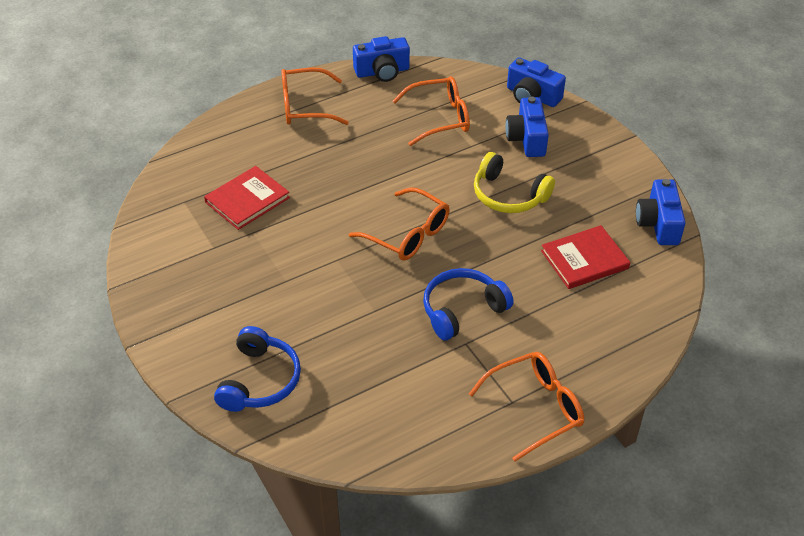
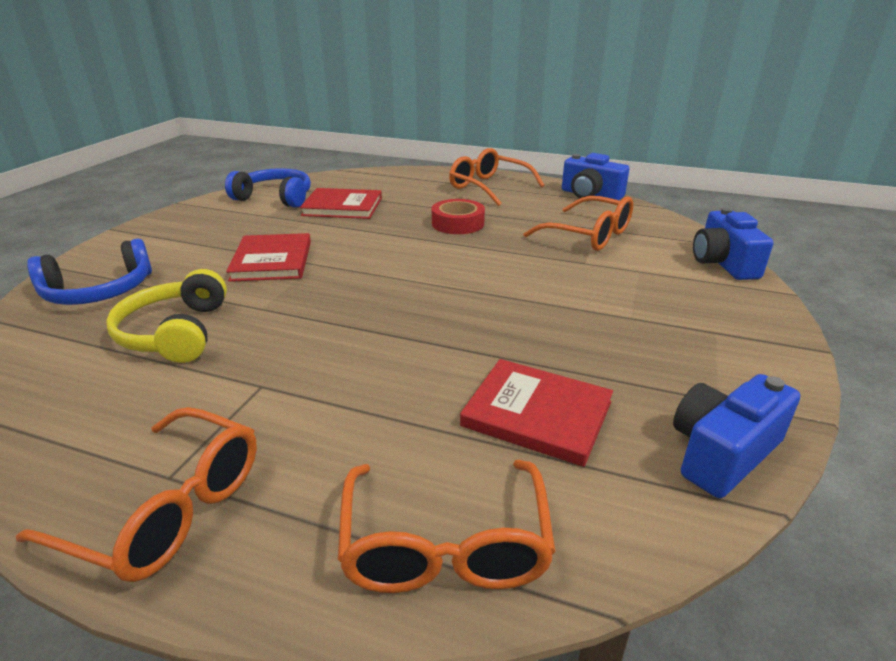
camera: 50 degrees right, 15 degrees down
(307, 278) = (272, 261): none -> red book
(352, 161) = (458, 223): none -> red tape
(408, 234) = (401, 282): orange glasses -> orange glasses (445, 546)
(462, 310) = (320, 359): blue headphones -> blue headphones (275, 198)
(508, 195) = (554, 311): yellow headphones -> yellow headphones (175, 333)
(527, 139) = (658, 285): blue camera -> none

